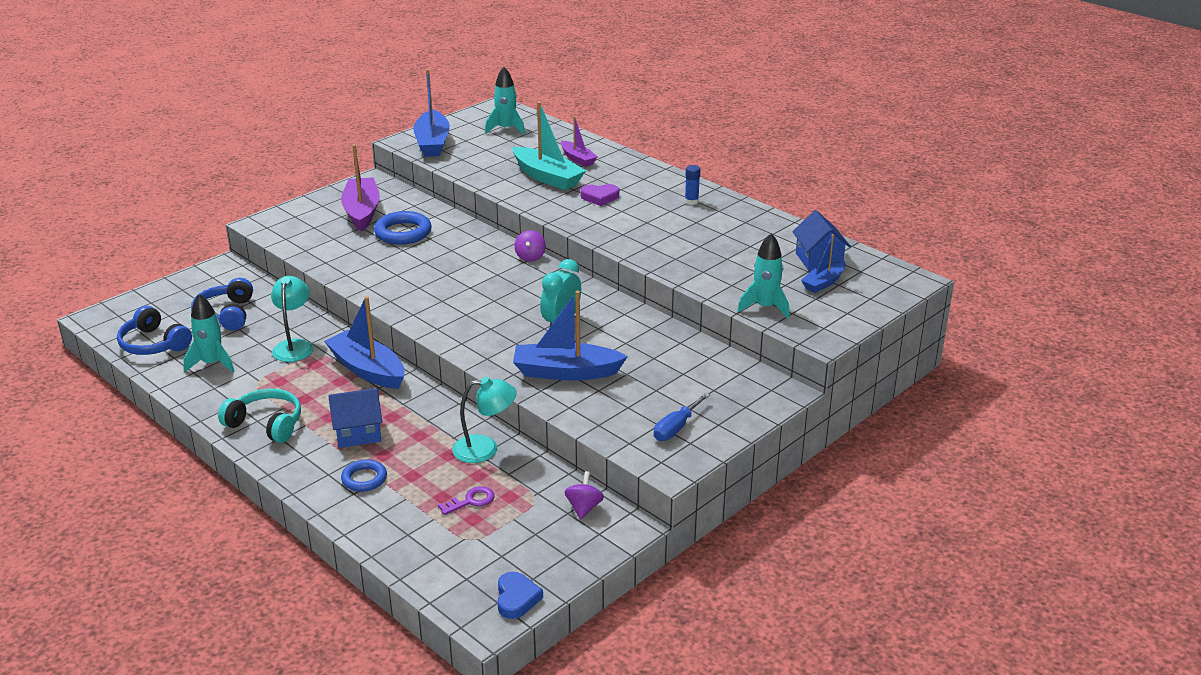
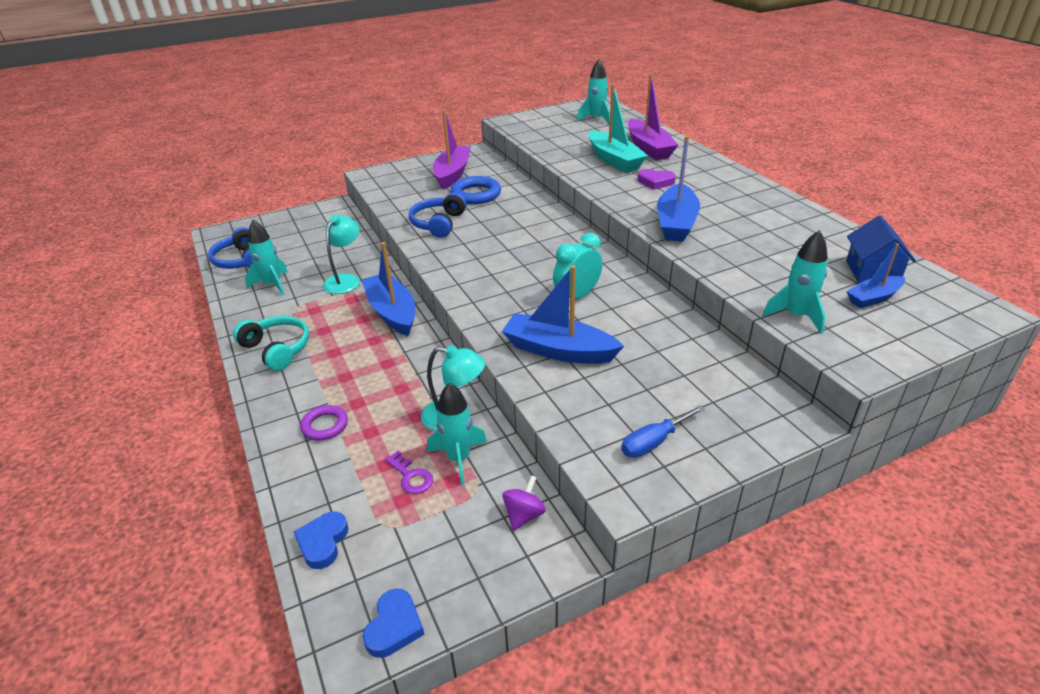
camera: 20 degrees right, 5 degrees up
(225, 315) = (310, 244): blue headphones -> blue headphones (438, 223)
(358, 433) = (348, 374): blue house -> none
(364, 479) = (325, 425): blue ring -> purple ring
(422, 561) = (323, 542): none -> blue heart
(432, 143) = (529, 124): blue boat -> blue boat (676, 223)
(471, 501) = (411, 476): purple key -> purple key turned 60 degrees clockwise
(507, 480) = (458, 459): none -> turquoise rocket
(530, 257) = (575, 229): purple spinning top -> none
(578, 159) = (648, 148): purple boat -> purple boat, size x1.72
(691, 201) = (745, 196): blue glue stick -> none

